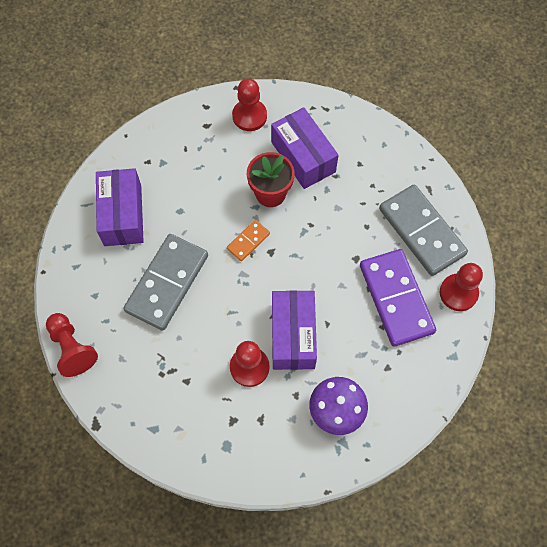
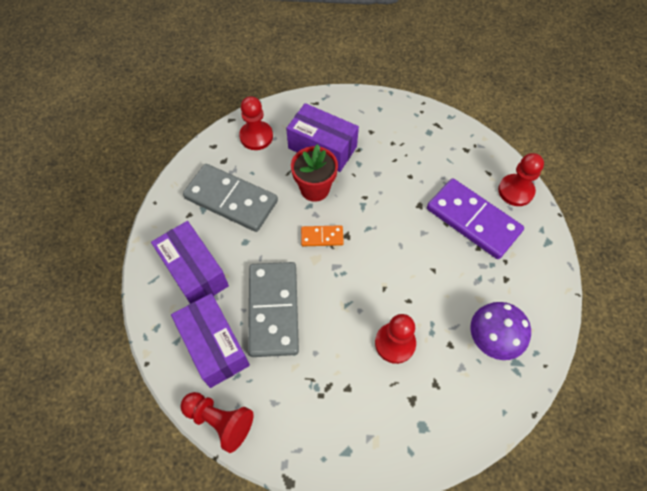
camera: 30 degrees left, 5 degrees down
(248, 241) = (322, 237): orange domino -> orange domino turned 75 degrees clockwise
(293, 336) = (413, 295): purple box -> purple box (214, 346)
(421, 231) = (455, 159): grey domino -> grey domino (231, 199)

